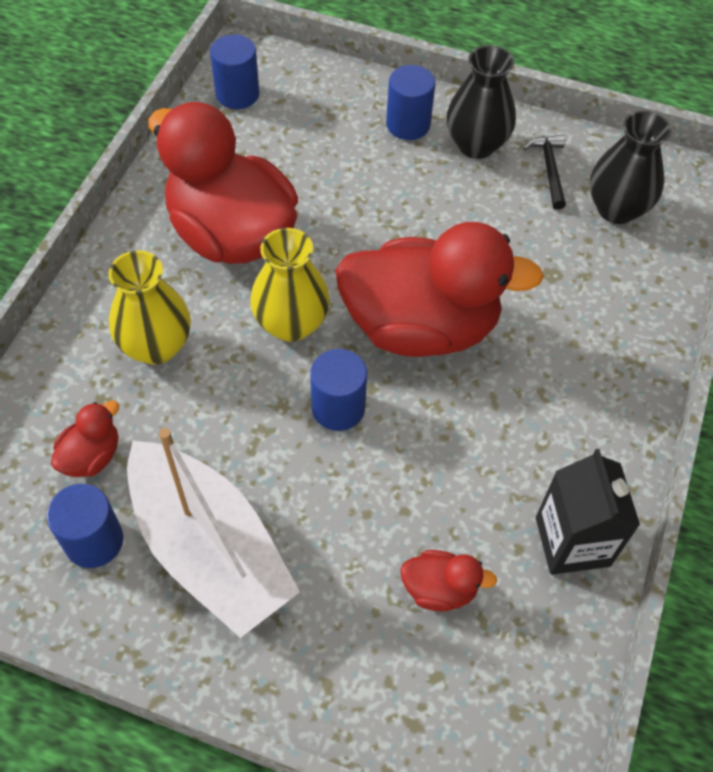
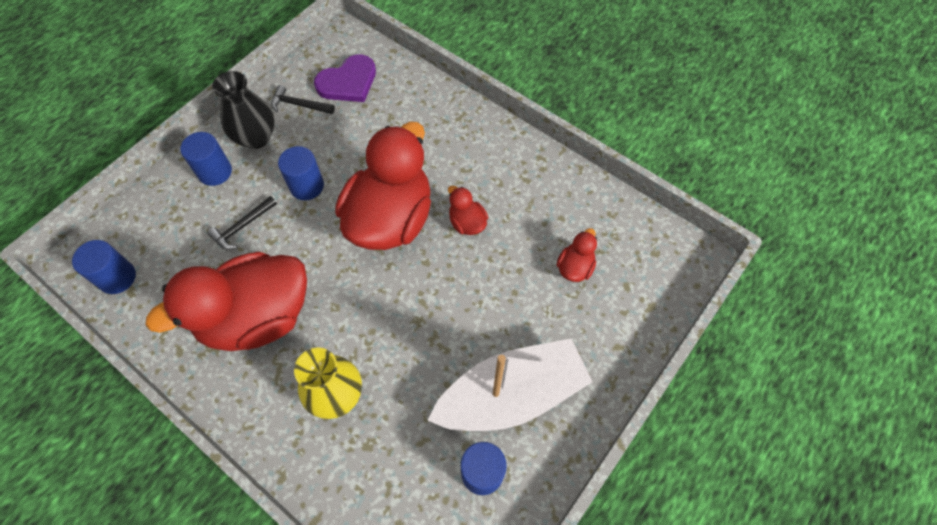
camera: 70 degrees left, 5 degrees up
(92, 456) = (413, 462): red duck -> red duck (467, 223)
(291, 324) = (355, 297): yellow vase -> none
(338, 408) = (433, 286): blue cylinder -> blue cylinder (307, 186)
(344, 177) = (242, 226): none -> black hammer
(572, 541) = (565, 190): black carton -> none
(616, 209) = (348, 82): black vase -> purple heart

